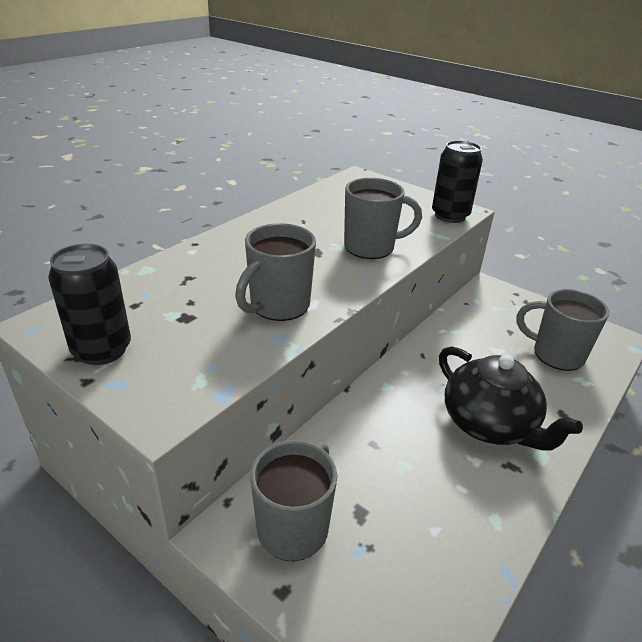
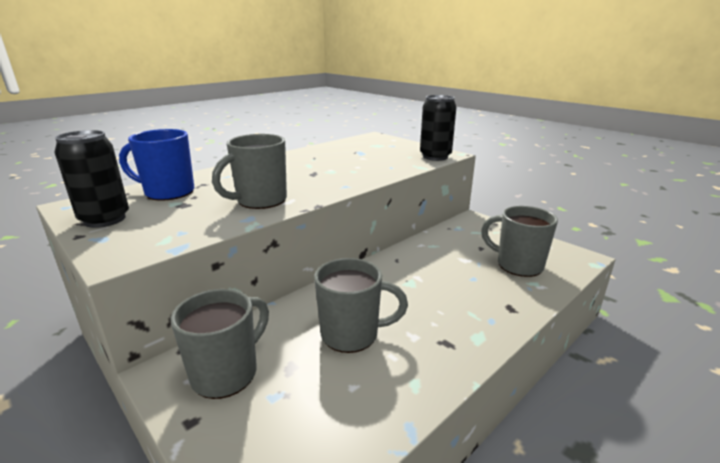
camera: 10 degrees right, 10 degrees down
(153, 295) = (168, 192): none -> blue mug
(371, 247) = (358, 172): grey mug -> grey mug (352, 334)
(489, 424) = (437, 311): black teapot -> none

